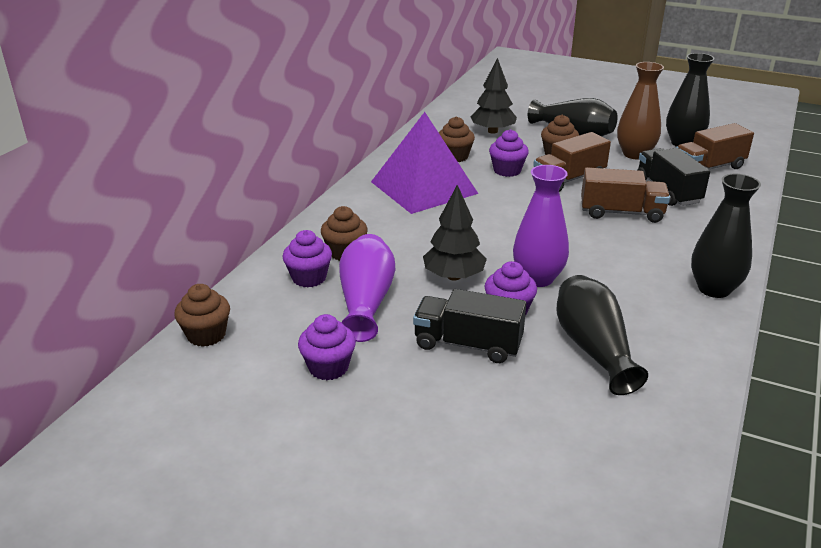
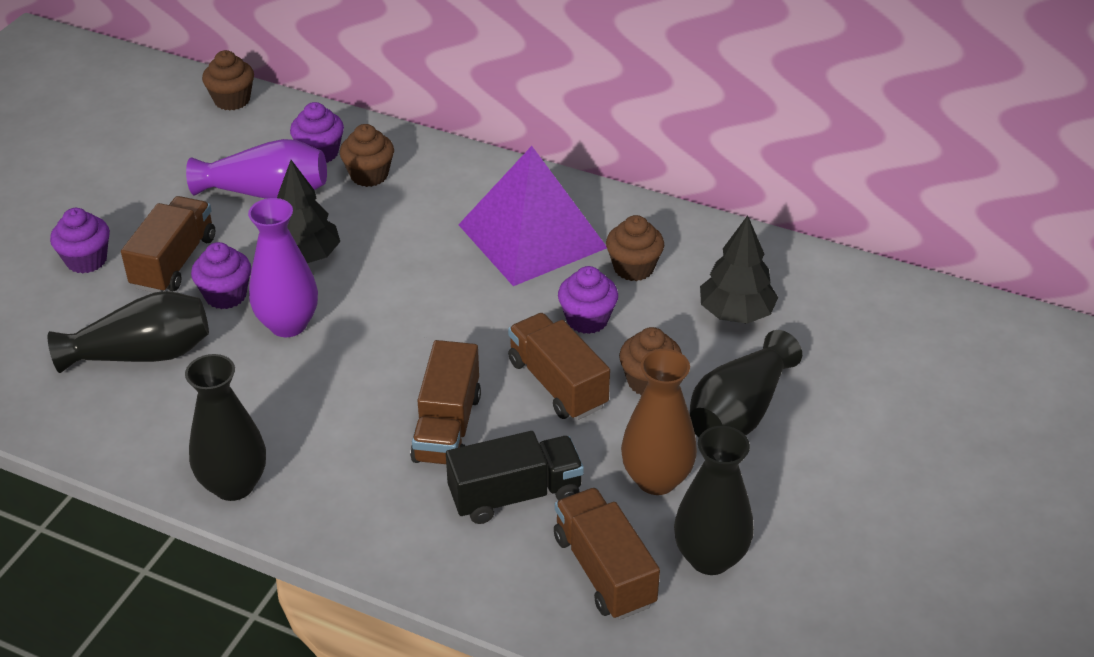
camera: 90 degrees right, 10 degrees up
(328, 367) = (163, 173): purple cupcake -> purple cupcake (86, 260)
(467, 344) = (174, 262): black truck -> brown truck

